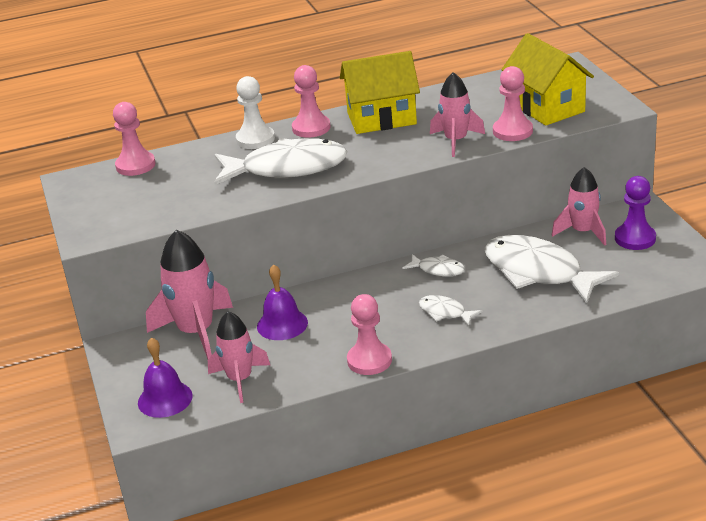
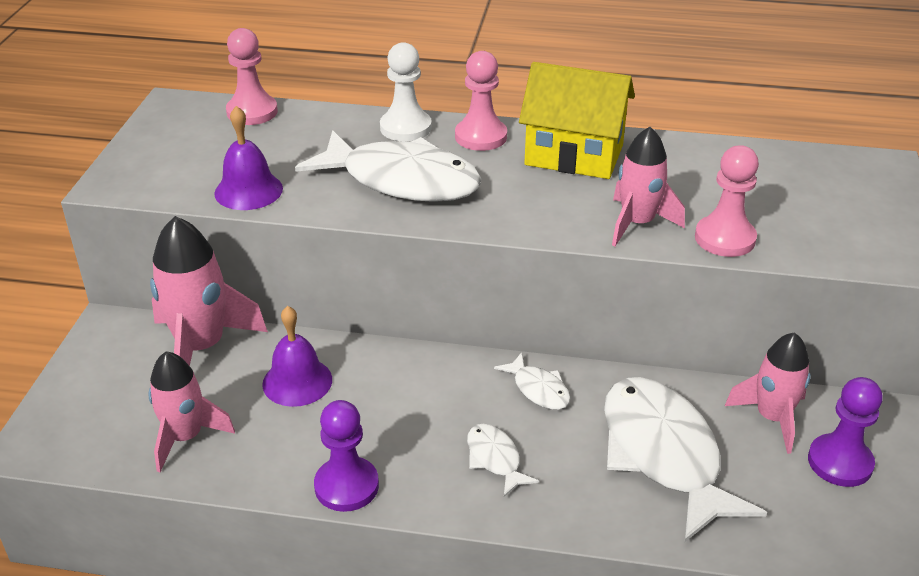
camera: 25 degrees right, 5 degrees up
(165, 399) = (89, 423): purple bell -> purple bell (248, 191)
(369, 360) = (346, 486): pink pawn -> purple pawn
(547, 107) = (802, 220): yellow house -> none

